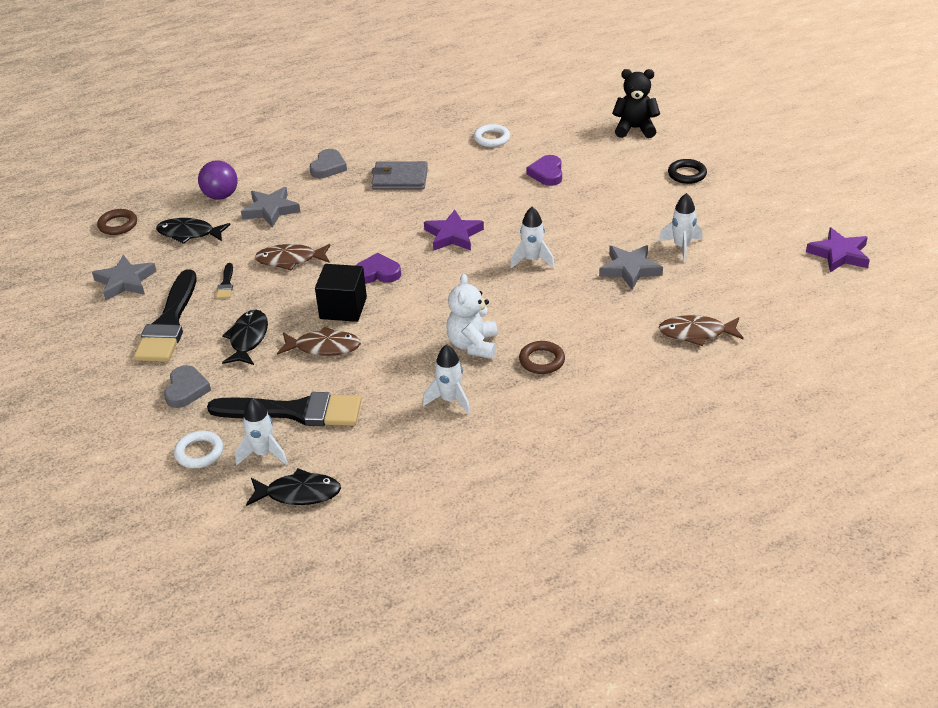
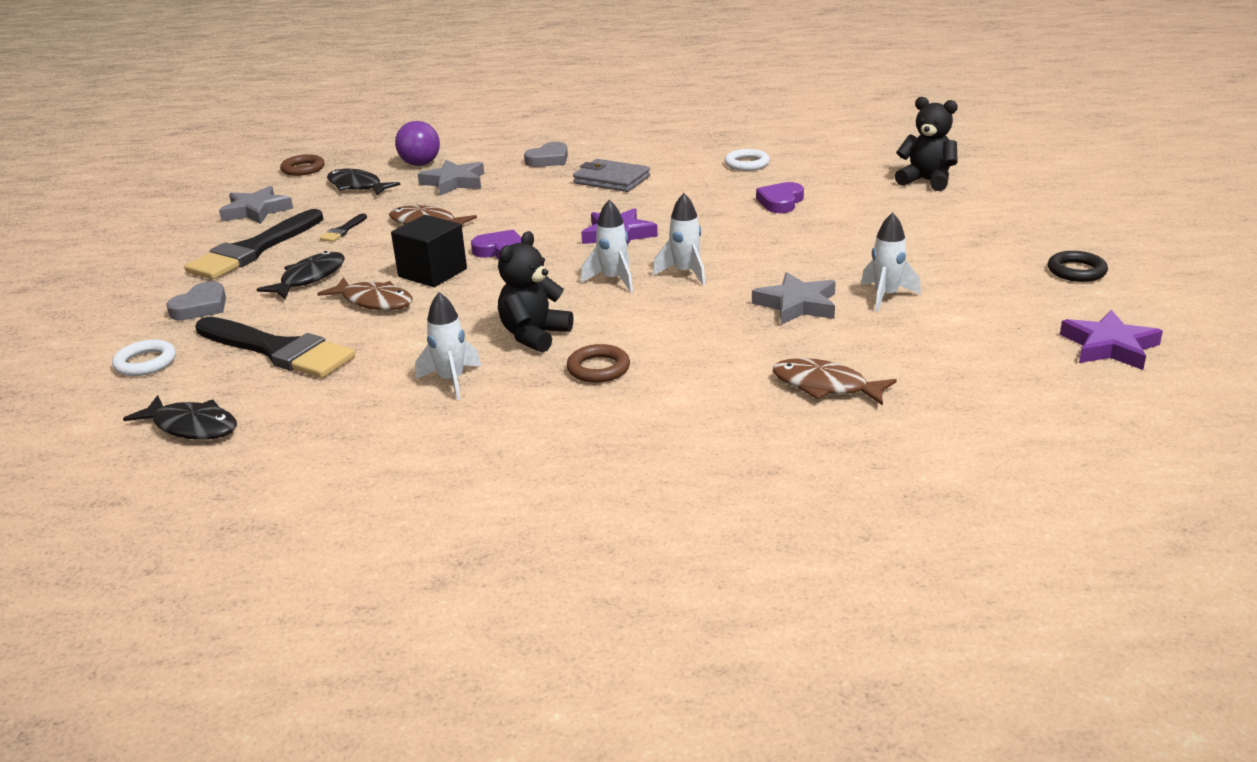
camera: 25 degrees right, 10 degrees down
(263, 453) = (203, 380): white rocket -> white rocket (613, 280)
(473, 345) = (534, 335): white teddy bear -> black teddy bear
(687, 174) = (956, 230): black ring -> black ring (1076, 271)

